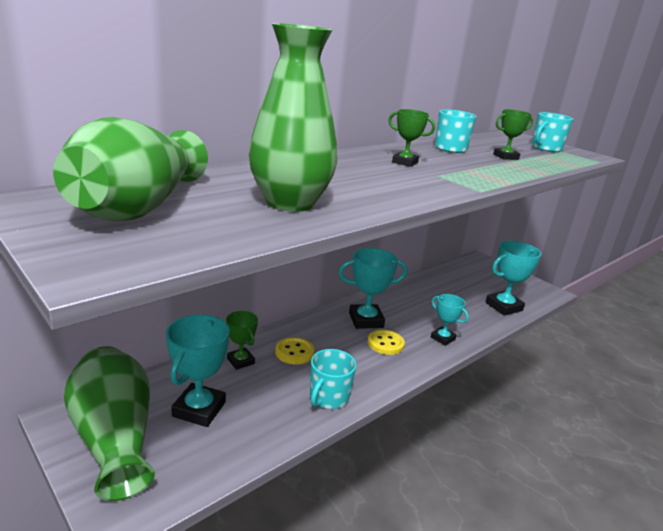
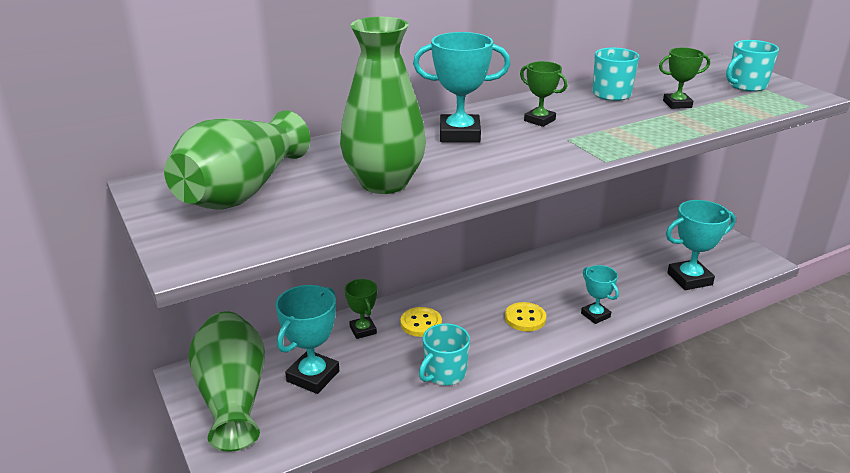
camera: 15 degrees right, 5 degrees up
(366, 320) = (511, 290): turquoise trophy -> turquoise trophy (459, 134)

